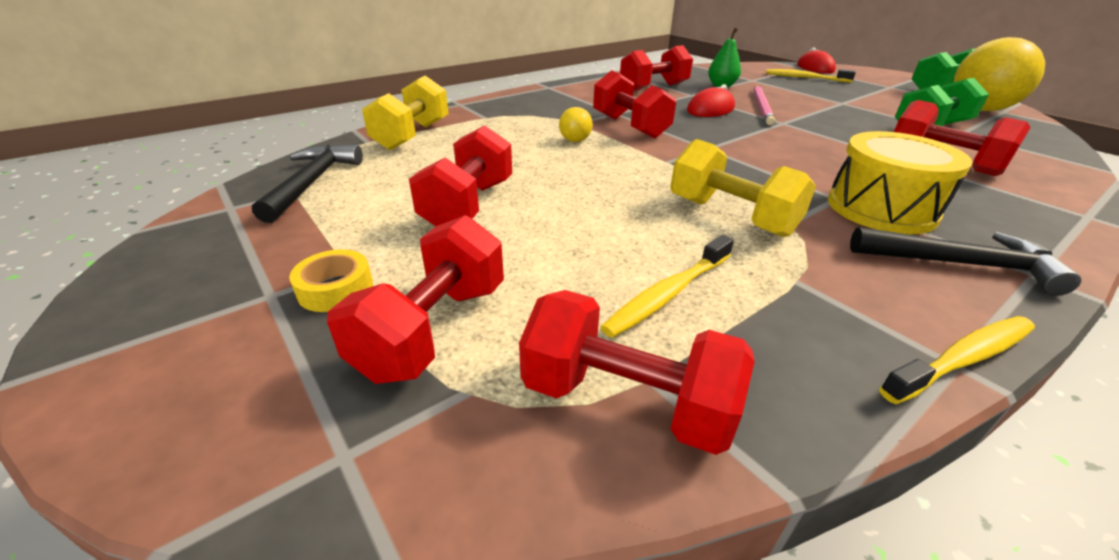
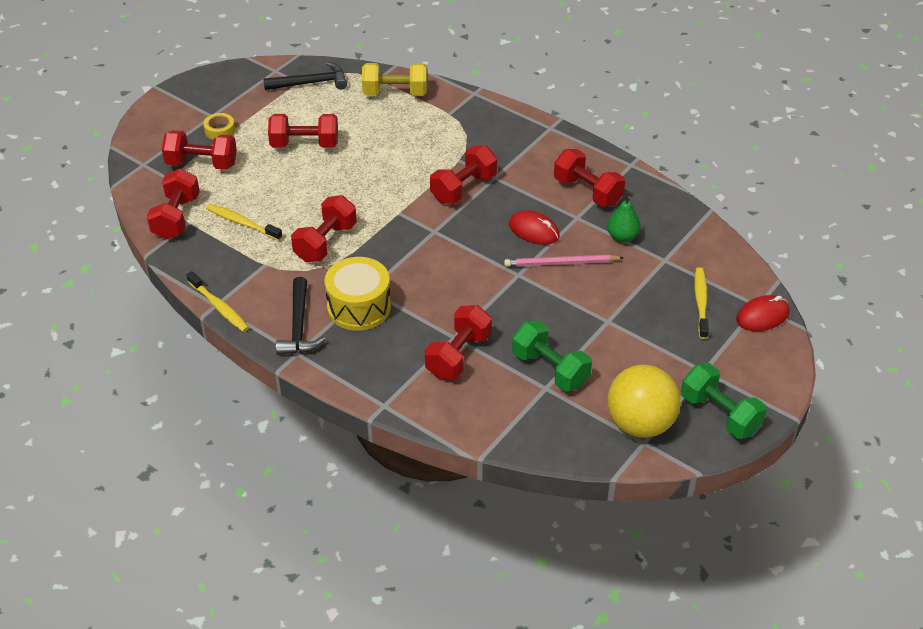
camera: 75 degrees right, 10 degrees up
(575, 141) = (419, 166): yellow ball -> none
(731, 216) = (325, 242): yellow dumbbell -> red dumbbell

